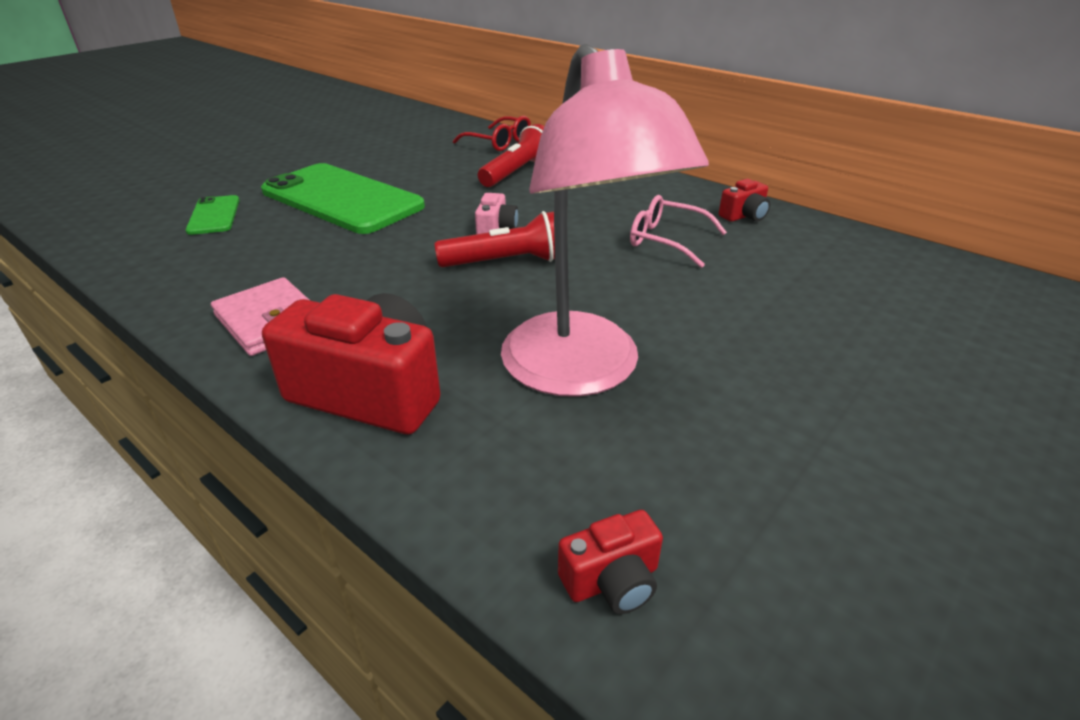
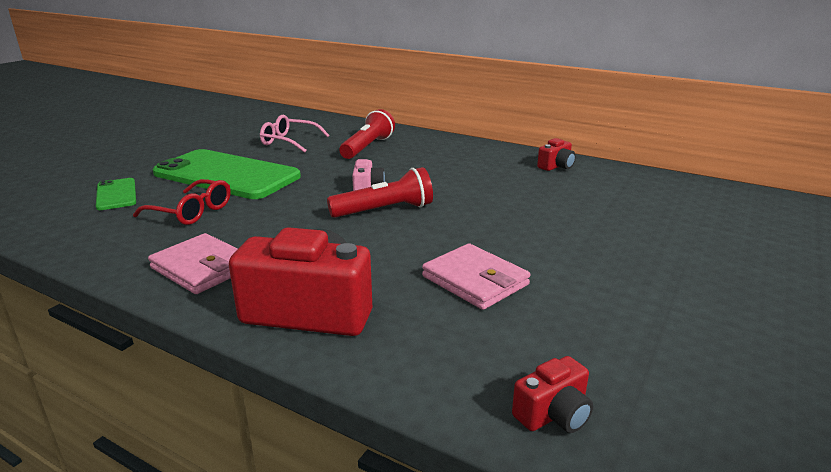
camera: 10 degrees left, 10 degrees down
(499, 142) = (343, 127): red glasses -> red glasses (191, 212)
(581, 372) = (475, 281): pink lamp -> pink wallet
(667, 240) = (505, 187): pink glasses -> pink glasses (289, 141)

